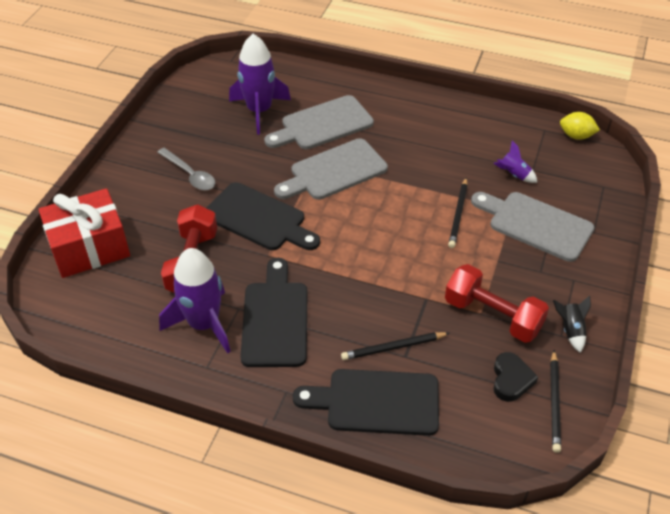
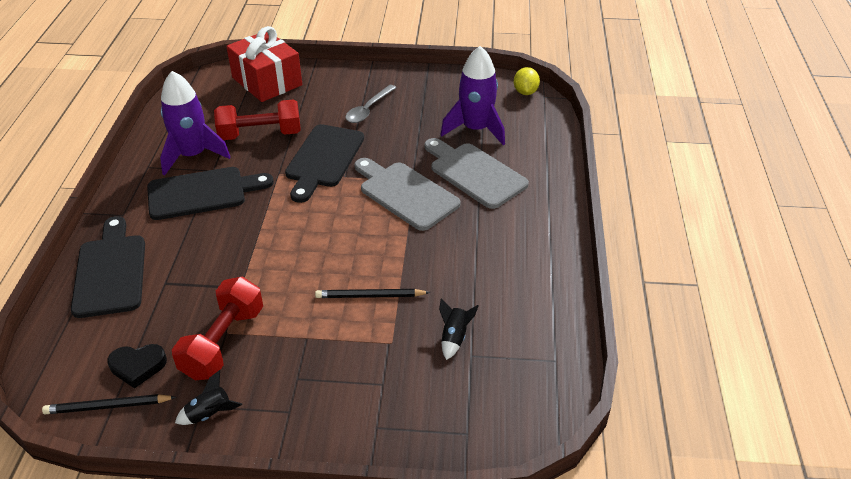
camera: 75 degrees right, 5 degrees down
(393, 348) = (174, 273): black pencil -> none
(514, 175) = (454, 338): purple rocket -> black rocket
(535, 225) = (372, 367): grey cutting board -> none
(576, 136) = (558, 396): yellow lemon -> yellow lemon (525, 92)

